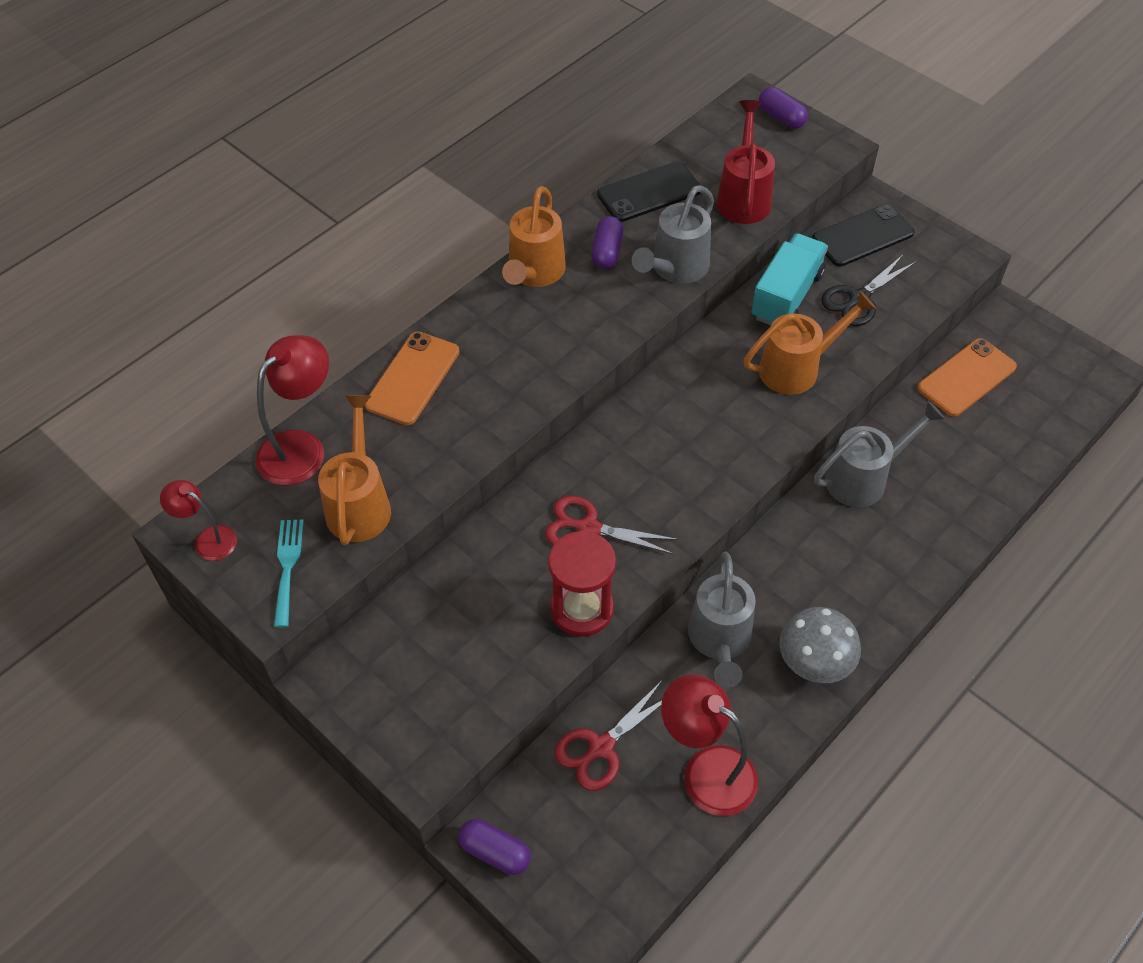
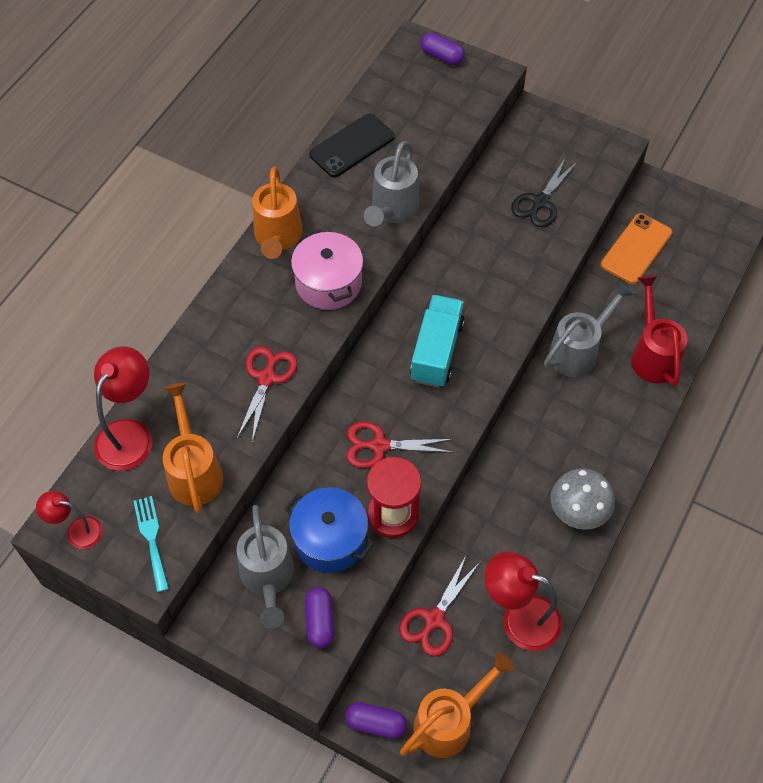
camera: 15 degrees left, 5 degrees up
(412, 378) = (204, 352): orange phone -> none
(474, 420) = (266, 378): none -> red scissors
(498, 620) = (330, 539): none -> blue pot
(577, 332) = (328, 283): none -> pink pot
(607, 252) = (332, 206): purple capsule -> purple capsule (319, 621)
(719, 641) = (502, 511): grey watering can -> grey watering can (268, 578)
(743, 197) = (430, 135): red watering can -> red watering can (652, 355)
(786, 296) = (483, 212): turquoise truck -> turquoise truck (436, 351)
(797, 368) = (507, 273): orange watering can -> orange watering can (449, 722)
(862, 236) = (530, 146): black phone -> none

